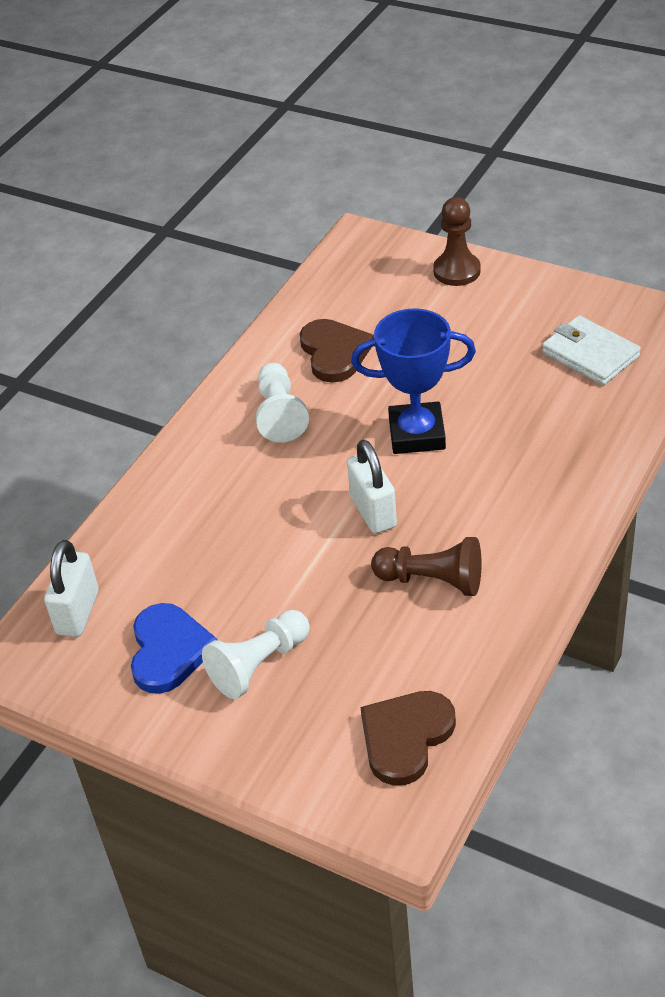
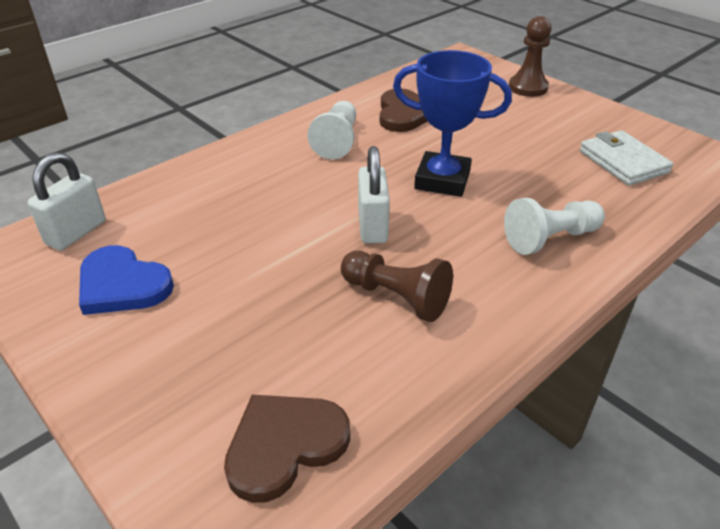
camera: 15 degrees right, 5 degrees down
(169, 650) = (122, 284): blue heart -> blue heart turned 105 degrees clockwise
(259, 664) = (190, 322): white pawn -> white pawn (550, 239)

